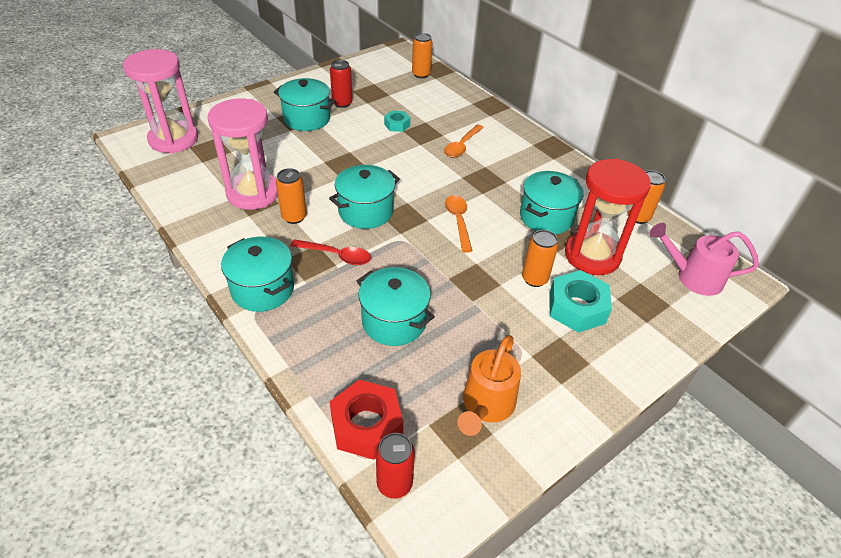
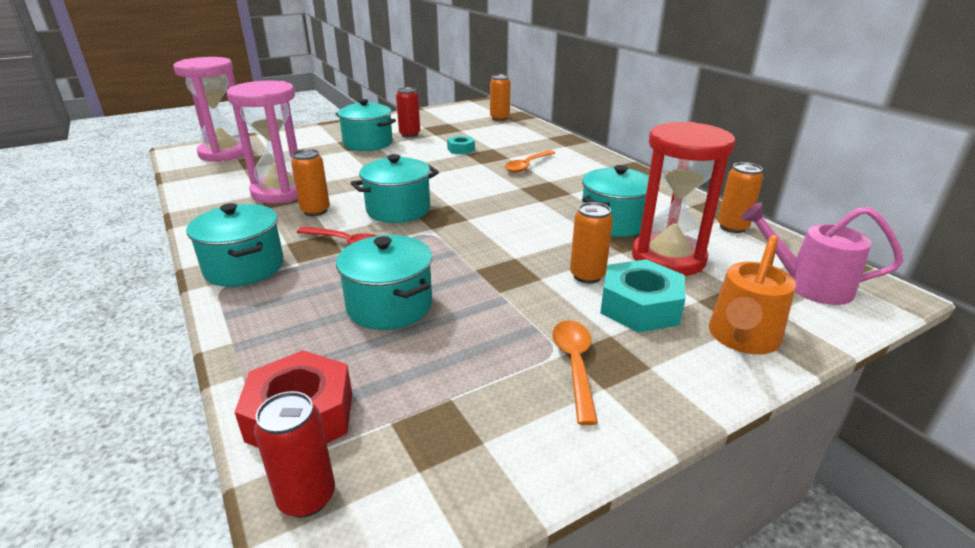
camera: 10 degrees right, 15 degrees down
(458, 221) = (504, 222): orange spoon -> orange spoon (575, 366)
(485, 406) = (483, 407): orange watering can -> orange watering can (741, 339)

